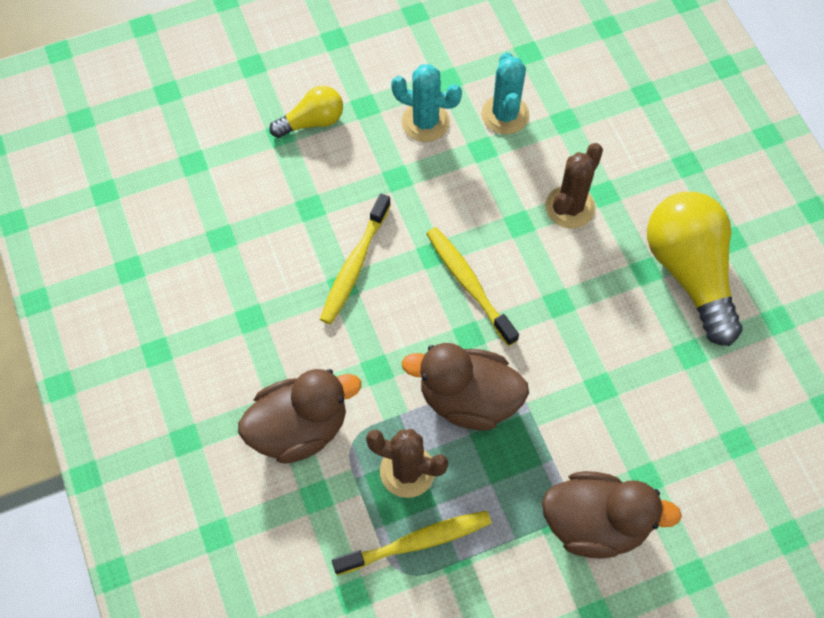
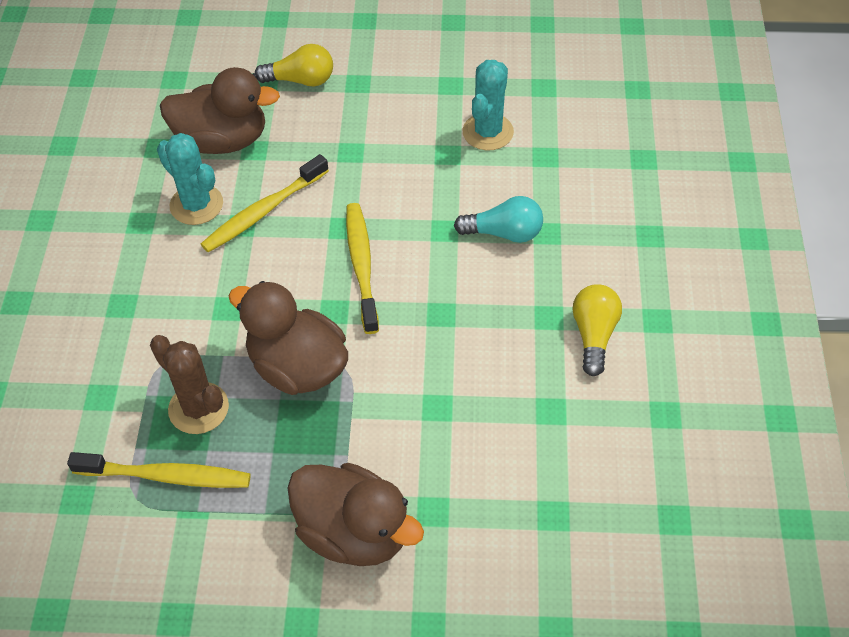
camera: 25 degrees right, 10 degrees down
(299, 428) = (123, 331): brown duck -> brown duck (222, 140)
(425, 122) = (406, 114): turquoise cactus -> turquoise cactus (196, 205)
(570, 207) = (504, 233): brown cactus -> turquoise light bulb
(689, 273) = (594, 335): yellow light bulb -> yellow light bulb, size x0.53

